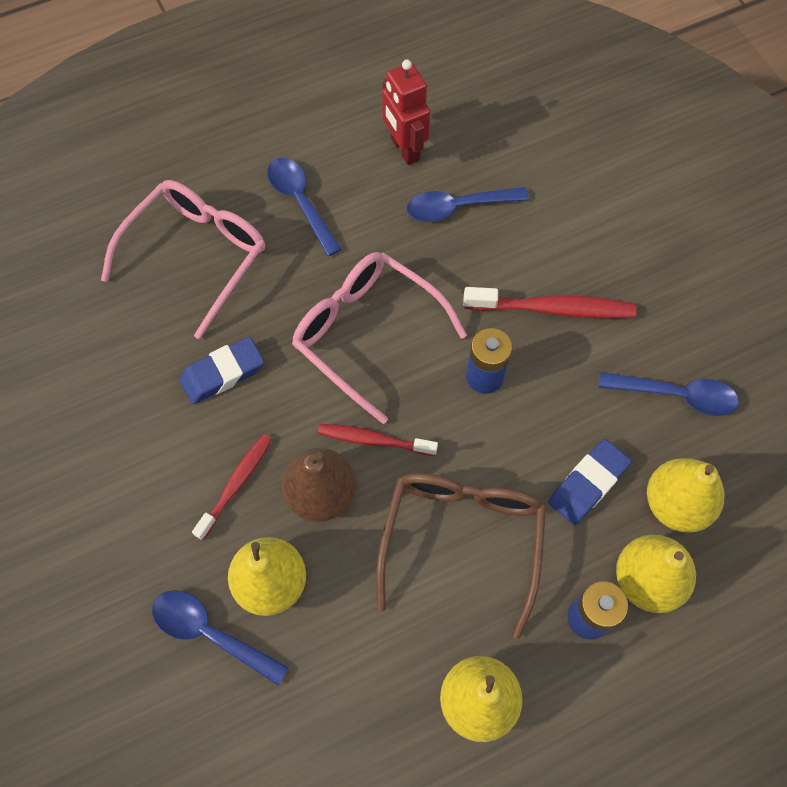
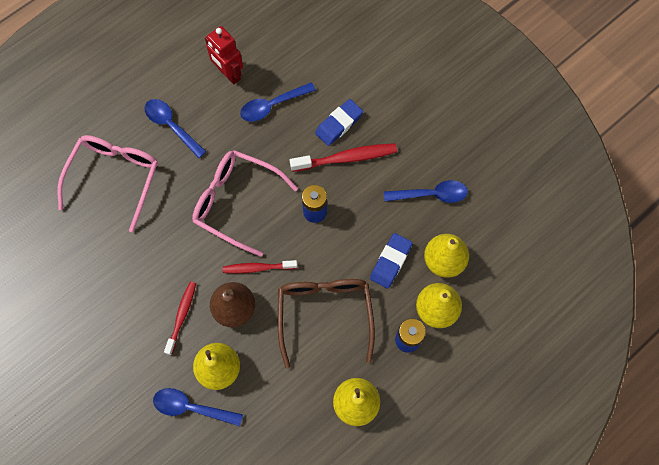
camera: 15 degrees left, 5 degrees up
(222, 373) = (154, 250): blue eraser -> blue eraser (339, 124)

